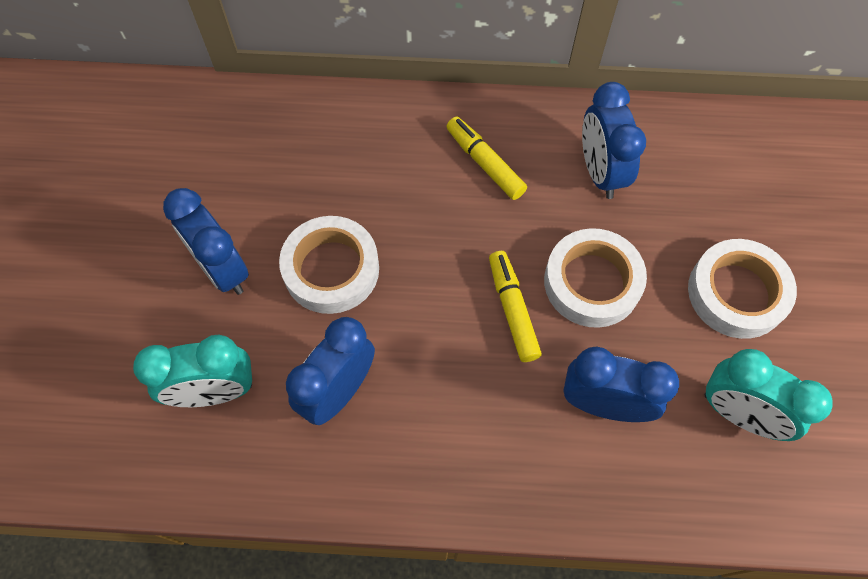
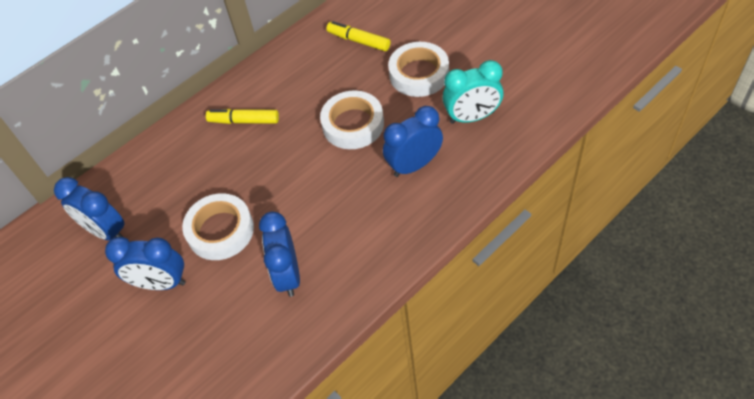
camera: 40 degrees left, 10 degrees down
(214, 392) = (224, 335): turquoise clock -> none
(512, 310) = (330, 167): yellow marker -> yellow marker (358, 41)
(600, 172) = (304, 79): blue clock -> blue clock (106, 231)

